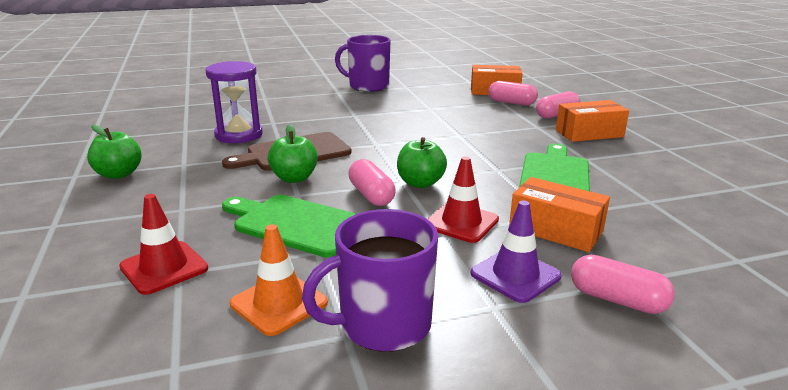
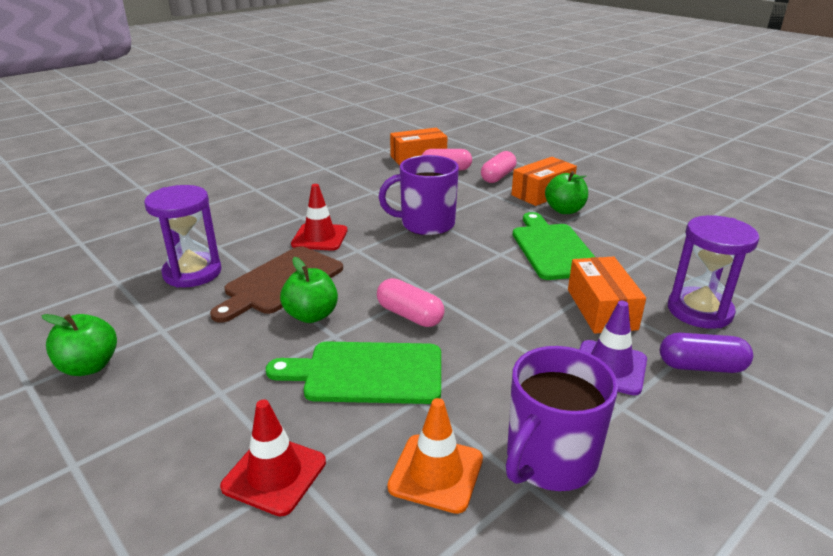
camera: 25 degrees left, 5 degrees up
(367, 86) = (282, 174): purple mug -> purple mug (426, 224)
(420, 183) = (444, 288): green apple -> green apple (564, 210)
(461, 222) = (519, 324): red traffic cone -> red traffic cone (319, 237)
(555, 230) = (601, 309): orange box -> orange box turned 75 degrees clockwise
(617, 299) = (701, 366): pink capsule -> purple capsule
(665, 255) = (699, 311): none -> purple hourglass

